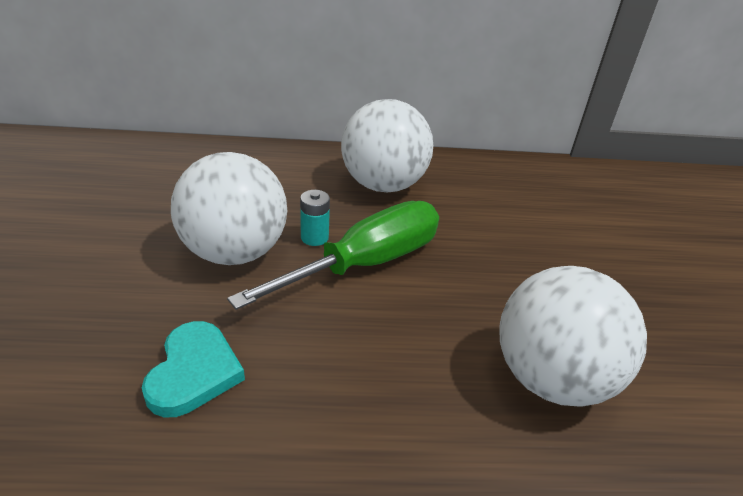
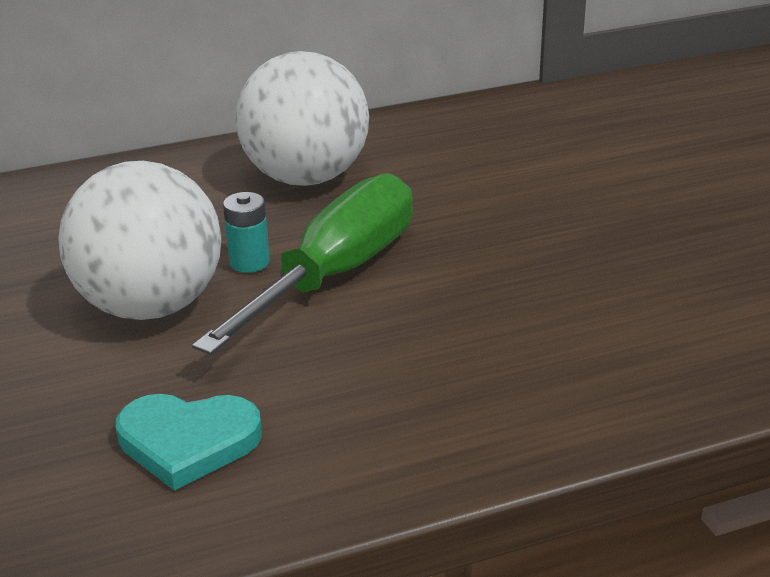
camera: 15 degrees left, 5 degrees down
(194, 372) = (188, 442): turquoise heart -> turquoise heart turned 105 degrees clockwise
(551, 378) = (618, 332): white ball -> none

